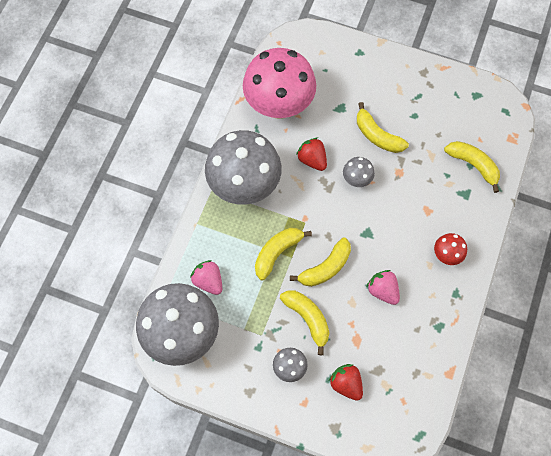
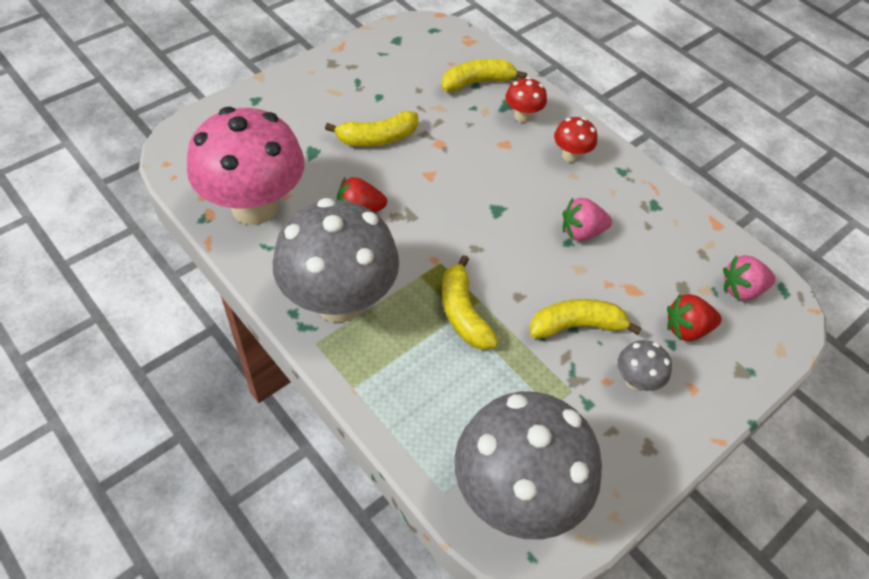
camera: 65 degrees left, 15 degrees down
(208, 281) = (453, 417): pink strawberry -> pink strawberry (741, 289)
(325, 268) = (517, 272): yellow banana -> none
(356, 179) = (420, 184): grey mushroom -> none
(462, 208) = (522, 116): none -> red mushroom

